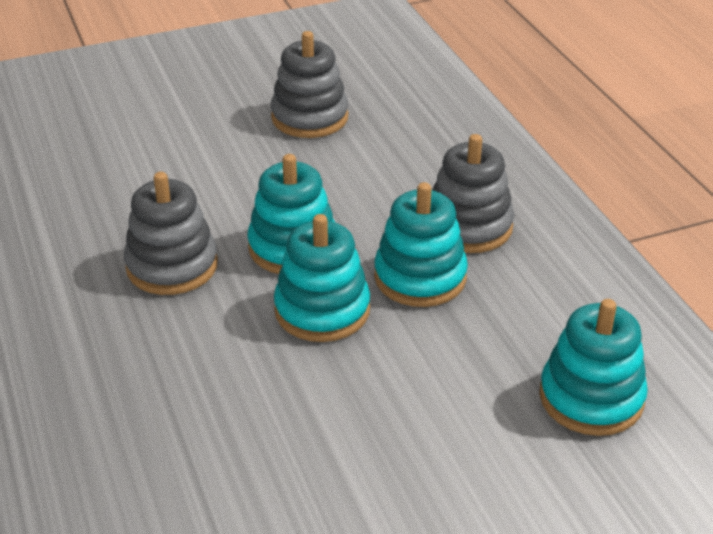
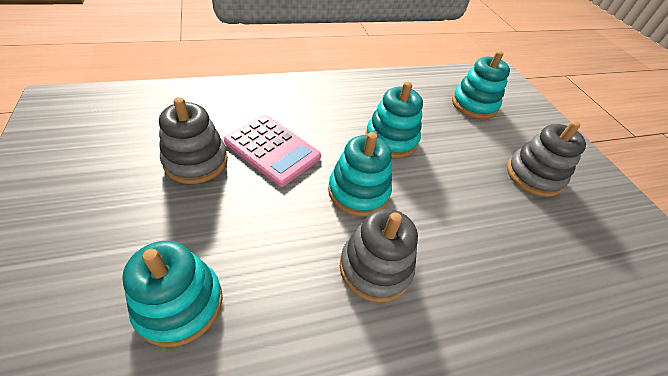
camera: 90 degrees left, 10 degrees up
(322, 310) = (422, 185): turquoise stacking toy -> turquoise stacking toy (180, 304)
(351, 167) = (272, 149): none -> pink calculator
(468, 226) = (346, 113): grey stacking toy -> grey stacking toy (533, 176)

